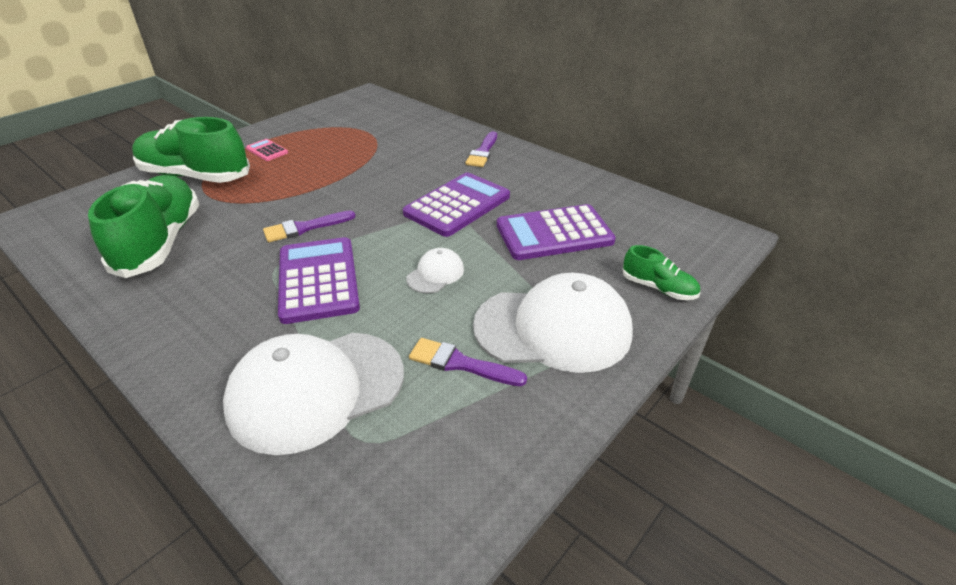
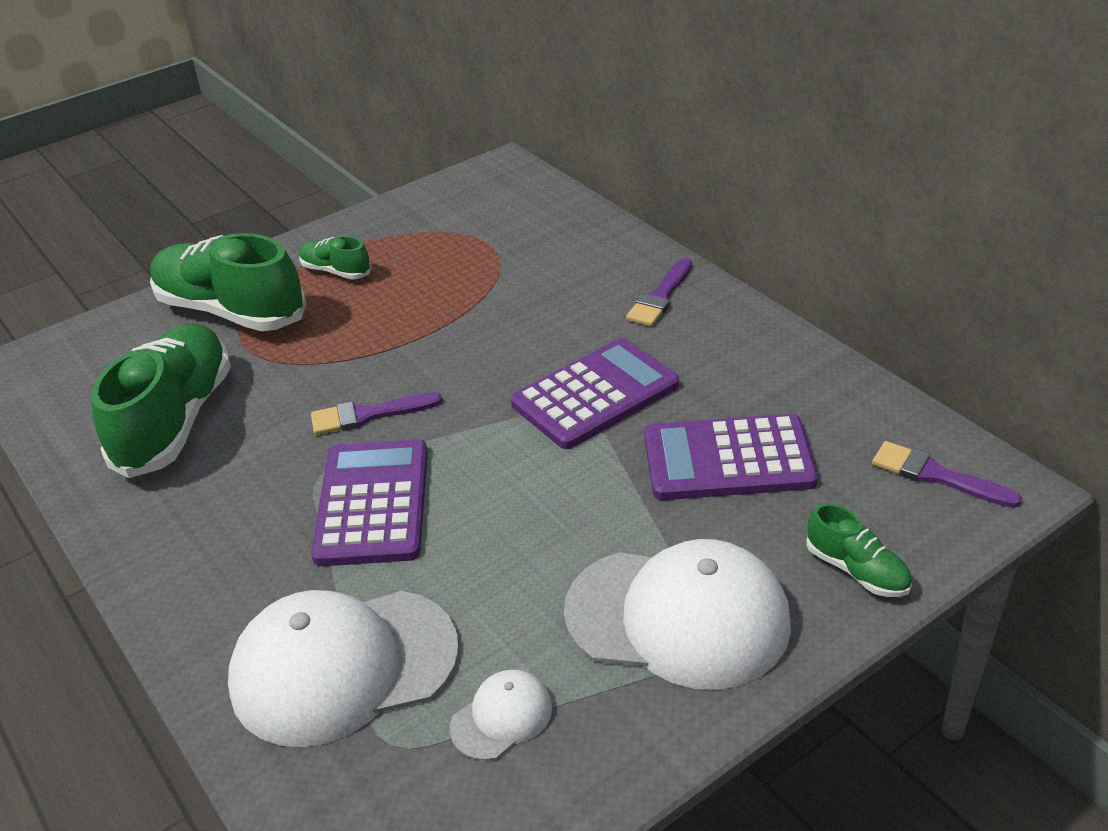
camera: 15 degrees right, 0 degrees up
(267, 150) = (336, 271): pink calculator -> green shoe
(435, 274) = (535, 510): white cap -> white cap (501, 717)
(460, 363) = (535, 654): purple brush -> purple brush (936, 475)

